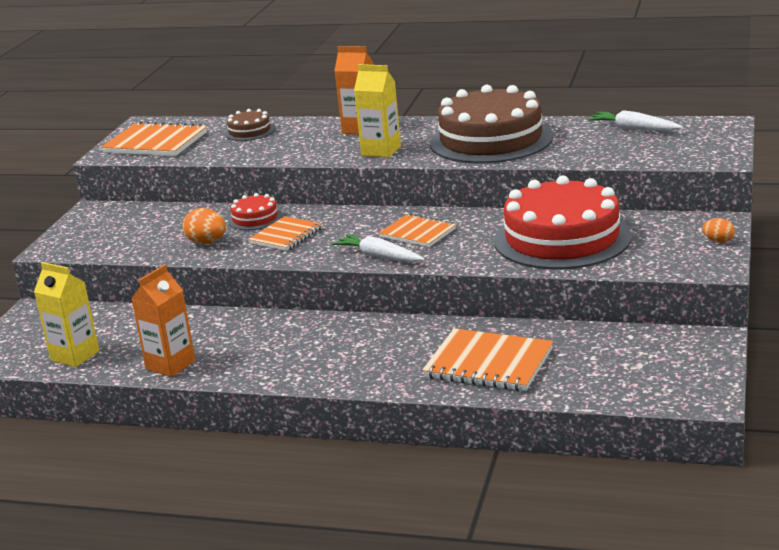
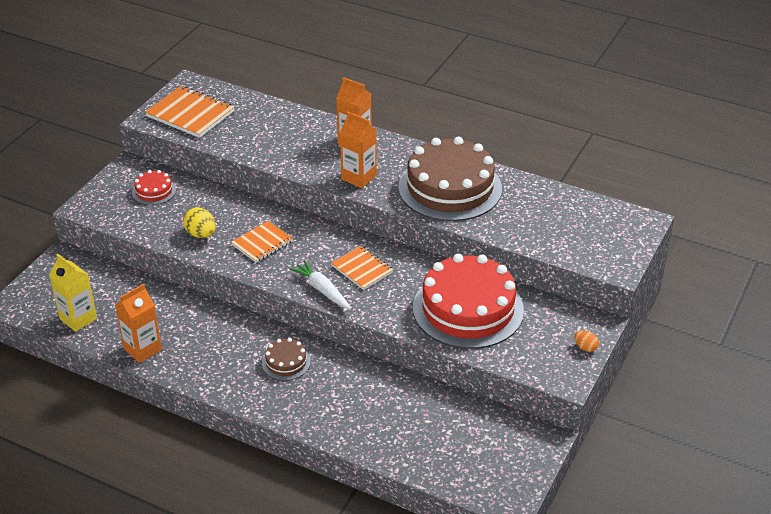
camera: 10 degrees right, 15 degrees up
(207, 243) = (201, 234): orange egg -> yellow egg
(249, 131) = (267, 119): brown cake -> brown cake (286, 362)
(255, 218) = (247, 214): red cake -> red cake (154, 191)
(381, 151) = (359, 177): yellow carton -> orange carton
(488, 363) = (370, 416): orange notebook -> none
(634, 129) = (568, 206): white carrot -> none

